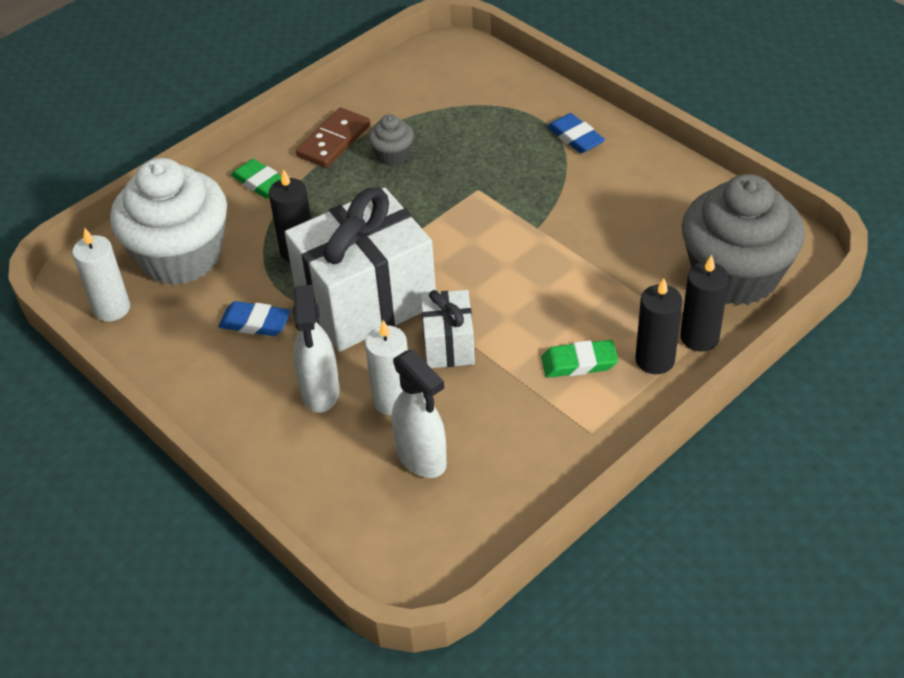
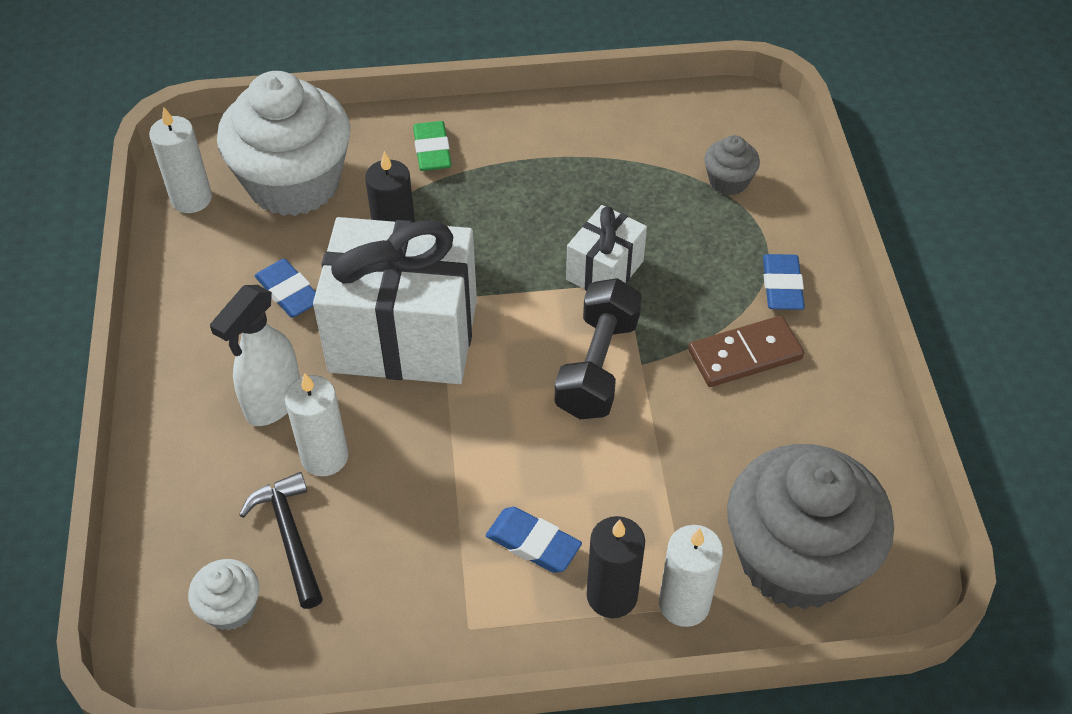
camera: 35 degrees right, 5 degrees up
(334, 141) = (540, 146): brown domino -> brown domino (745, 355)
(392, 155) = (580, 194): grey cupcake -> grey cupcake (728, 181)
(422, 458) = (290, 537): white spray bottle -> black hammer
(428, 522) = (230, 608): none -> white cupcake
(448, 345) = (431, 434): white gift -> white gift (605, 270)
(512, 245) = (597, 366): none -> black dumbbell
(579, 363) = (533, 543): green eraser -> blue eraser
(699, 337) = (684, 604): black candle -> white candle

